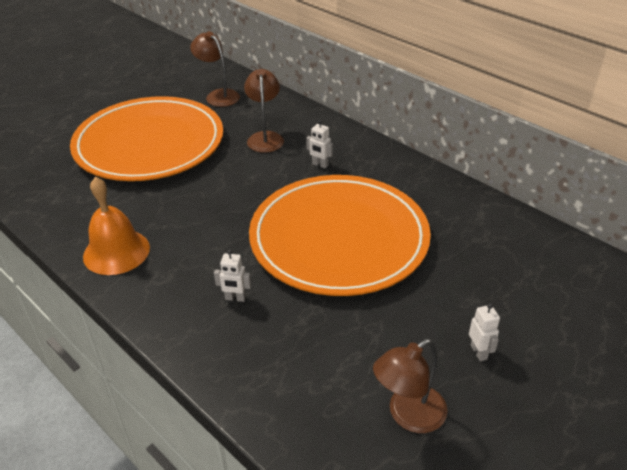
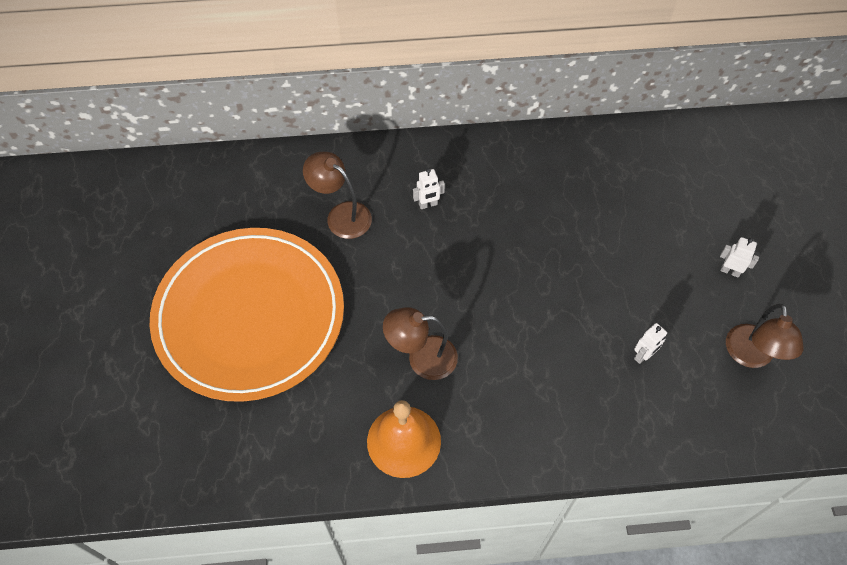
camera: 50 degrees left, 20 degrees up
(218, 95) = (221, 202): brown lamp -> brown lamp (422, 358)
(235, 298) = (547, 385): white robot -> white robot (643, 355)
(339, 239) = (540, 264): orange plate -> none

